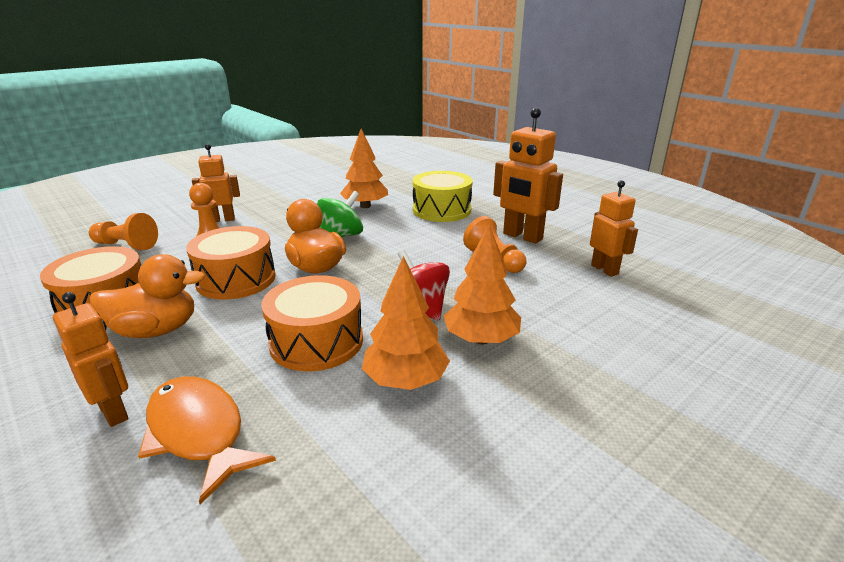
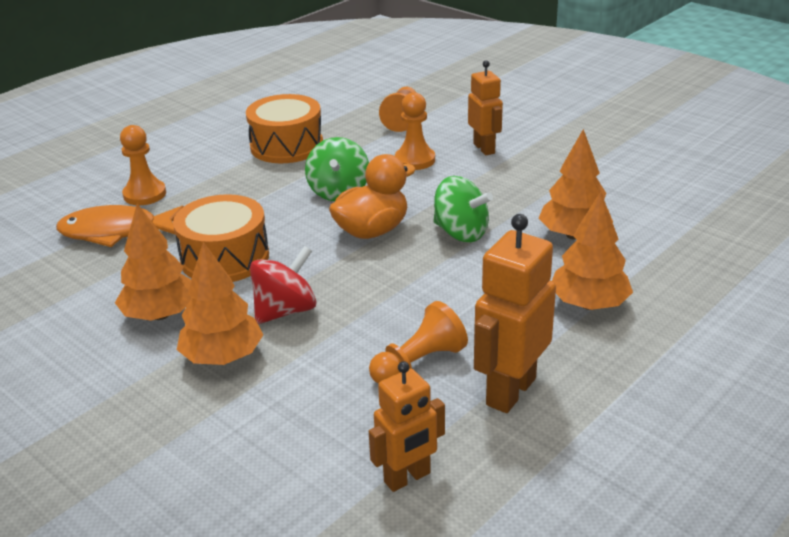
camera: 85 degrees right, 5 degrees up
(114, 412) = (144, 194): orange robot -> orange pawn
(156, 330) = (246, 179): orange duck -> none
(199, 433) = (115, 232): orange fish -> orange fish turned 135 degrees counterclockwise
(236, 279) = (339, 192): orange drum -> green spinning top
(441, 210) = (589, 304): yellow drum -> orange tree

